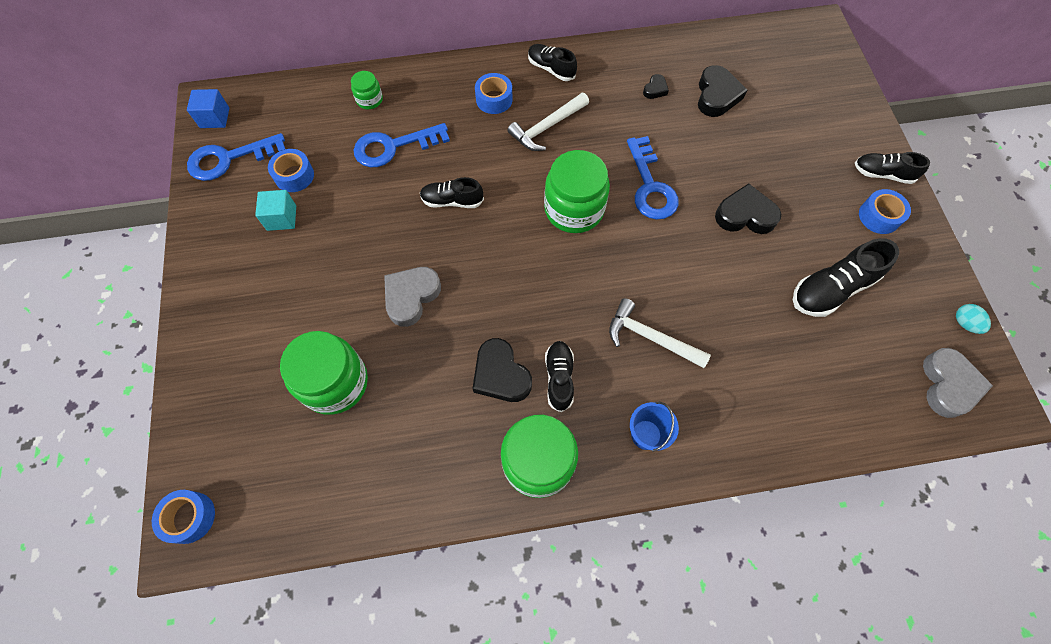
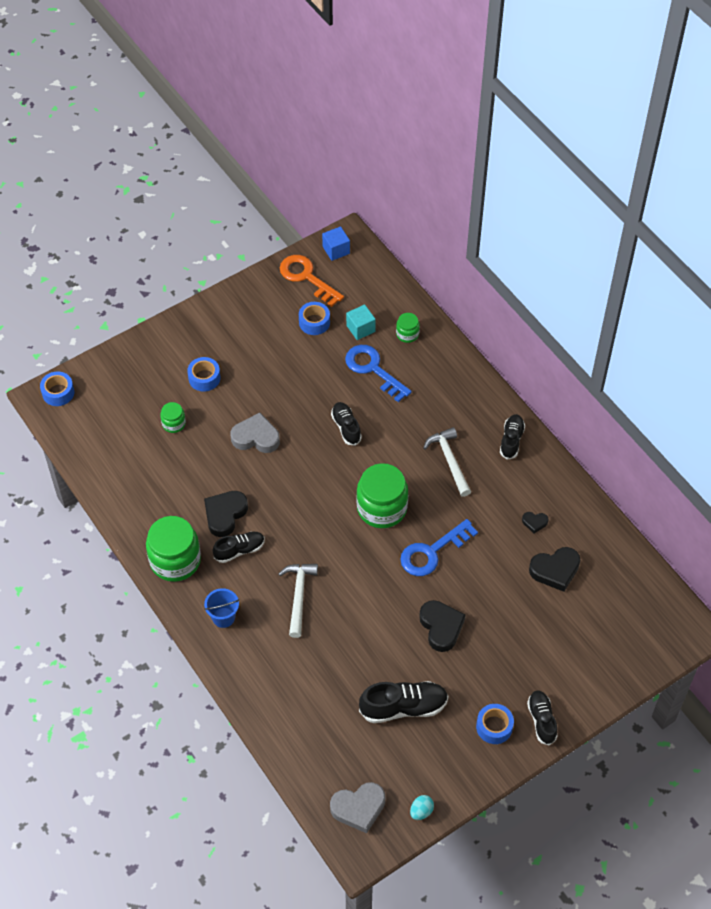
camera: 65 degrees right, 10 degrees down
(229, 159) = (306, 277): blue key -> orange key
(281, 218) = (276, 333): turquoise cube -> turquoise cube (360, 328)
(335, 382) = (174, 423): green jar -> green jar, size x0.49
(494, 99) = (456, 414): blue tape -> blue tape (204, 378)
(547, 127) = (449, 461): white hammer -> white hammer turned 45 degrees clockwise
(832, 289) = (403, 707): black shoe -> black shoe turned 135 degrees clockwise

